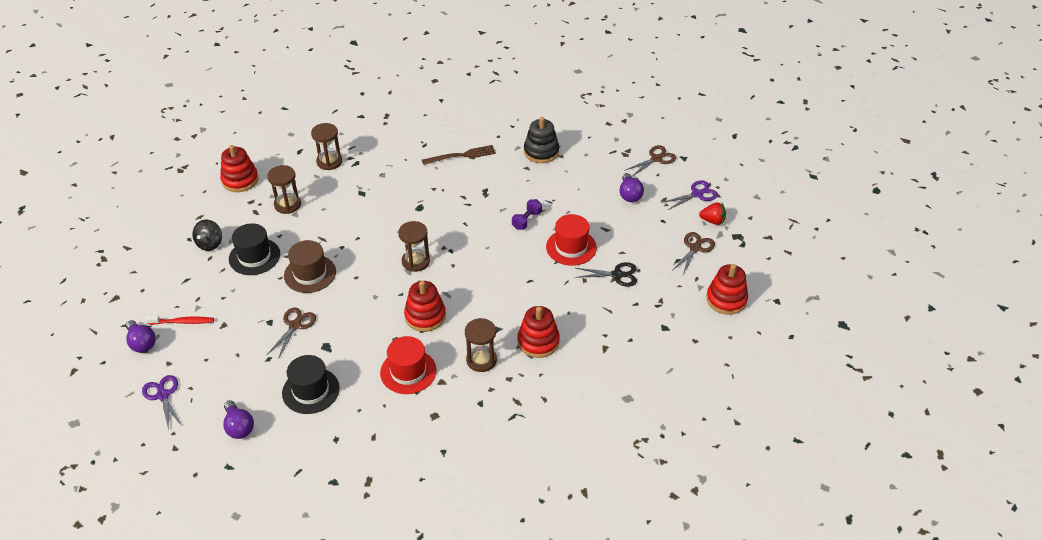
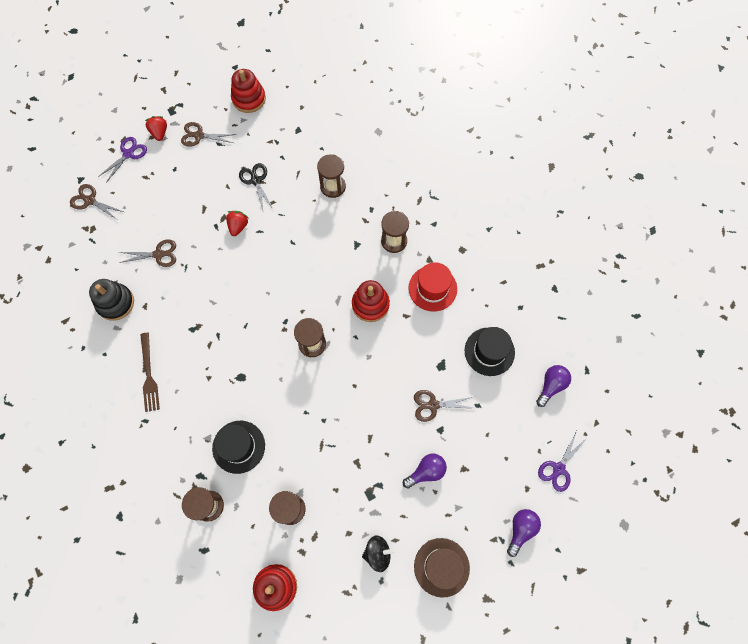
camera: 115 degrees left, 25 degrees up
(183, 322) = (480, 509): red toothbrush -> none
(254, 256) = (373, 496): black hat -> black hat (238, 446)
(310, 274) = (369, 429): brown hat -> brown hat (441, 567)
(461, 155) = (149, 375): brown fork -> brown fork turned 150 degrees counterclockwise
(527, 220) = (219, 275): purple dumbbell -> none
(538, 341) = (355, 209): red stacking toy -> none
(571, 247) = (238, 226): red hat -> red strawberry
(573, 188) = (159, 254): none -> brown scissors
(576, 333) = (333, 186): none -> brown hourglass
(629, 195) = (150, 205): purple light bulb -> purple light bulb (426, 471)
(697, 194) = (128, 154): purple scissors -> purple scissors turned 90 degrees clockwise

